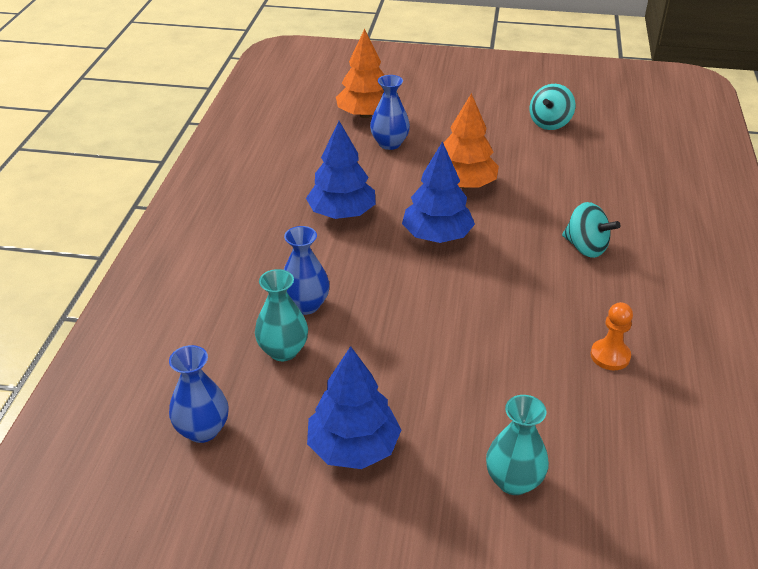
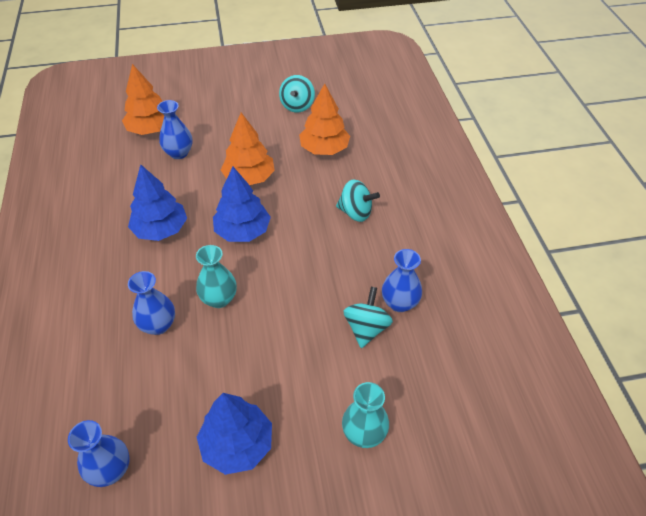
camera: 20 degrees left, 10 degrees up
(283, 351) = (153, 373): turquoise vase -> turquoise vase (219, 299)
(556, 372) = (366, 328): none -> turquoise spinning top
(568, 174) = (324, 149): none -> orange tree
(610, 356) = (399, 303): orange pawn -> blue vase

